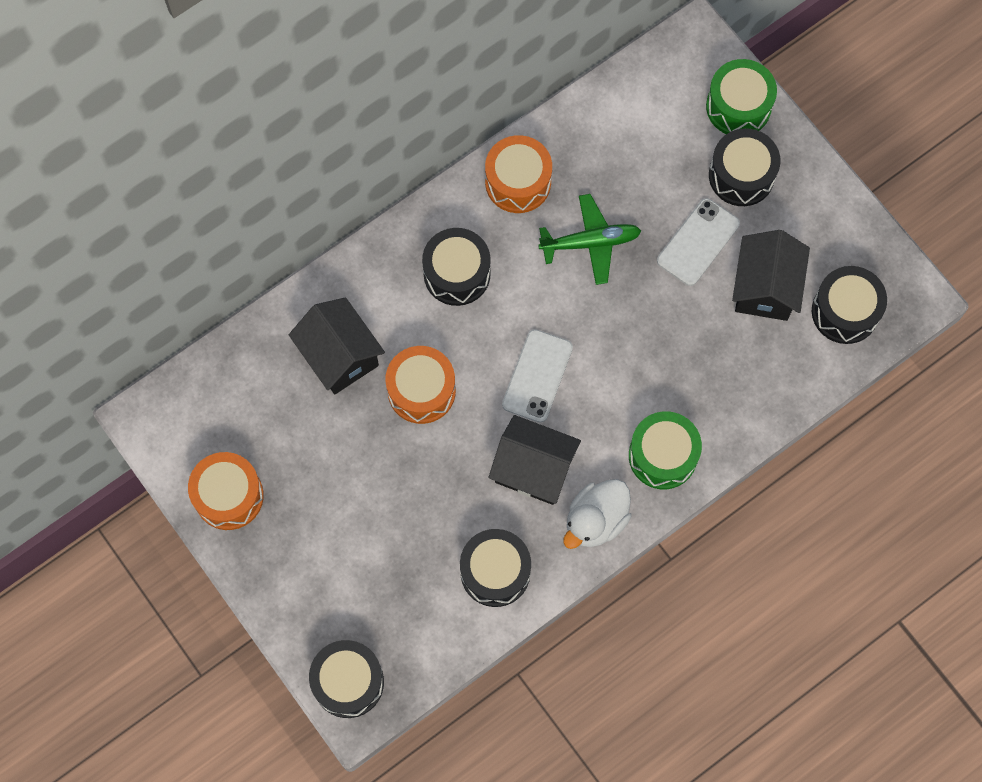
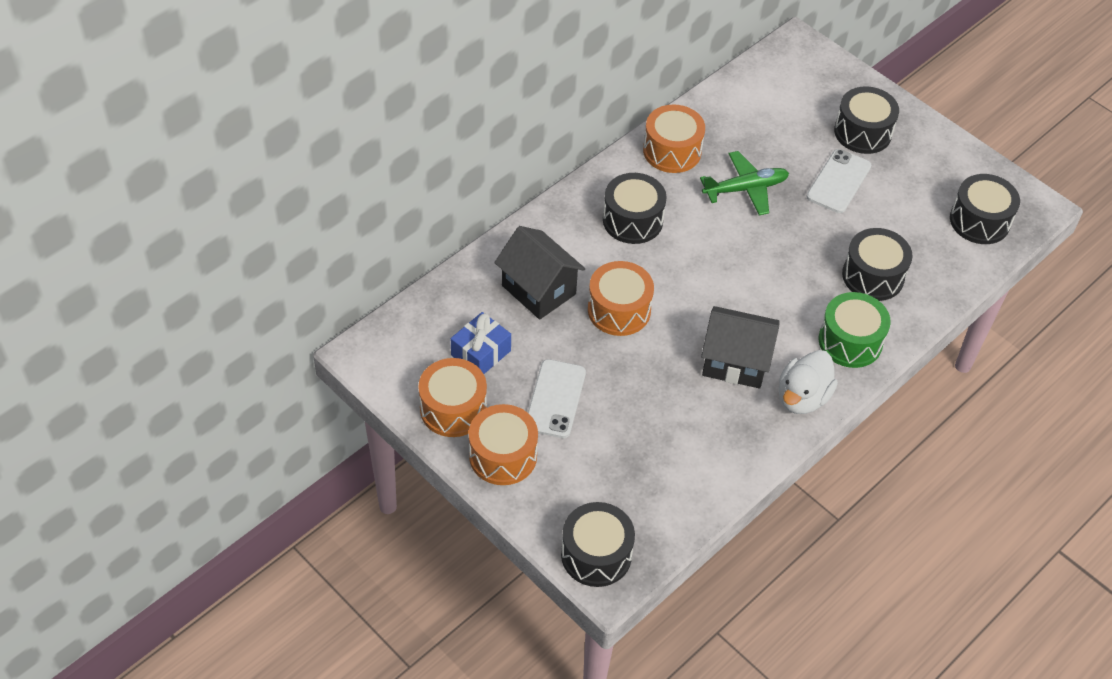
camera: 10 degrees left, 20 degrees down
(267, 430) = (481, 353): none -> blue gift
(272, 557) = (503, 456): none -> orange drum
(495, 572) = (718, 448): black drum -> black drum (873, 276)
(537, 376) = (722, 290): white phone -> white phone (555, 399)
(738, 106) = (847, 86): green drum -> none
(765, 288) = (906, 209): black house -> none

